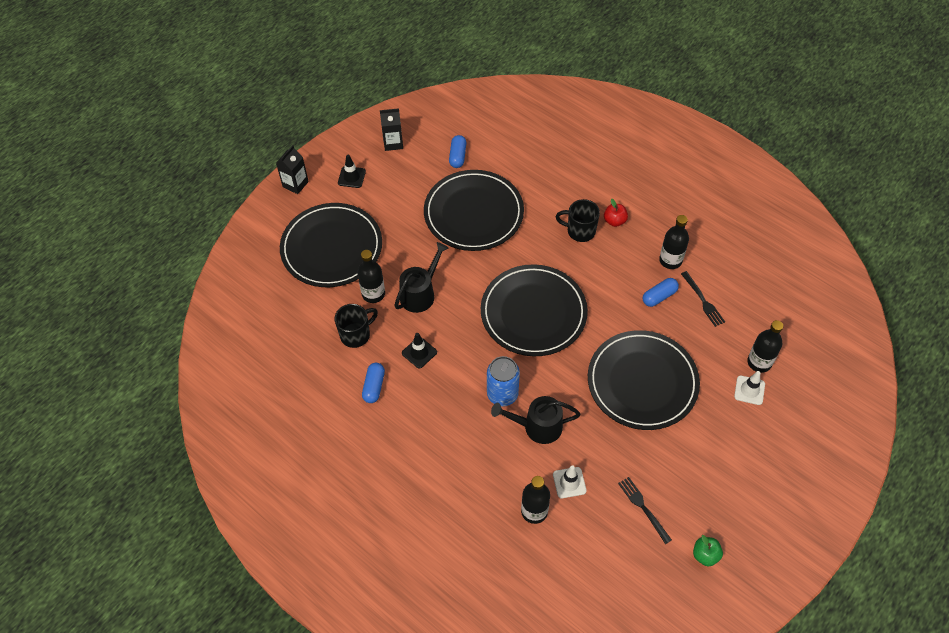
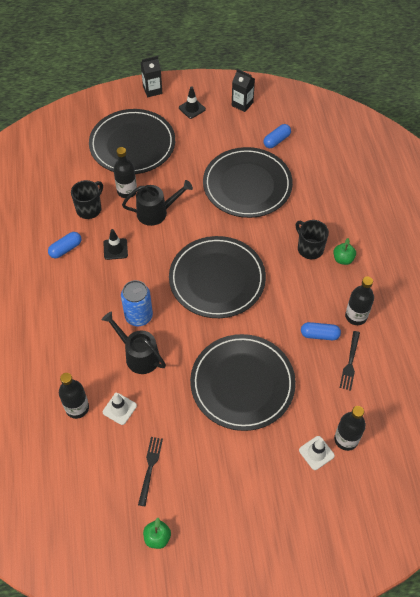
camera: 40 degrees right, 0 degrees up
(356, 334) = (89, 209): black mug -> black mug turned 60 degrees counterclockwise
(614, 221) = (343, 259): red apple -> green apple

